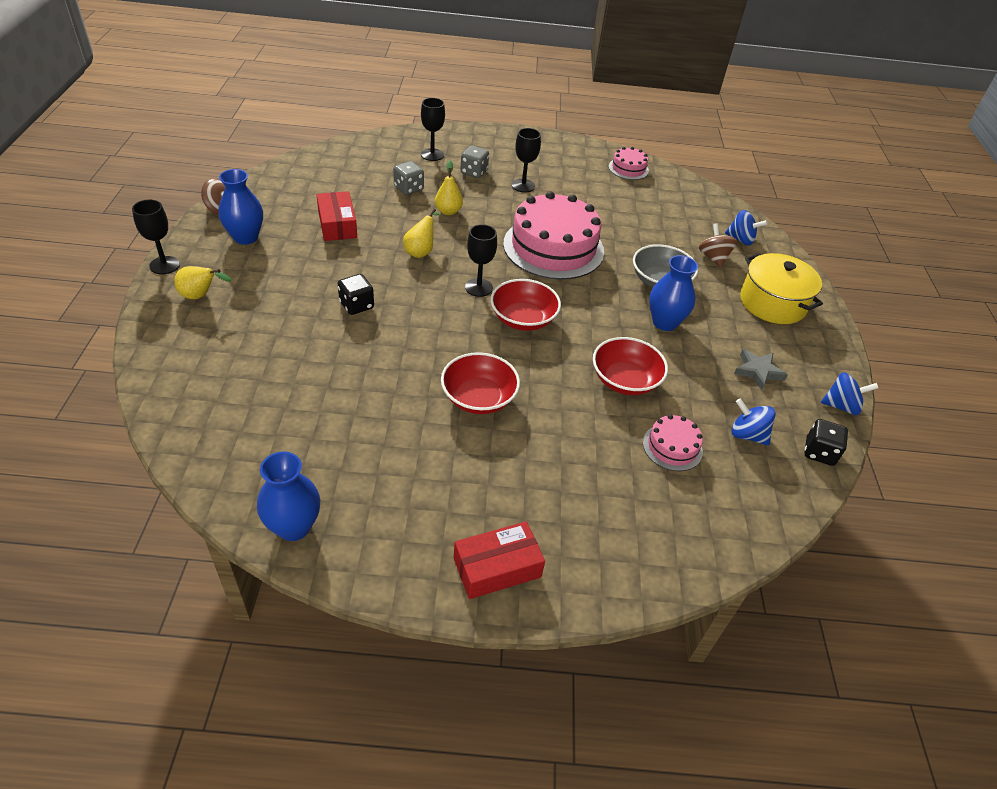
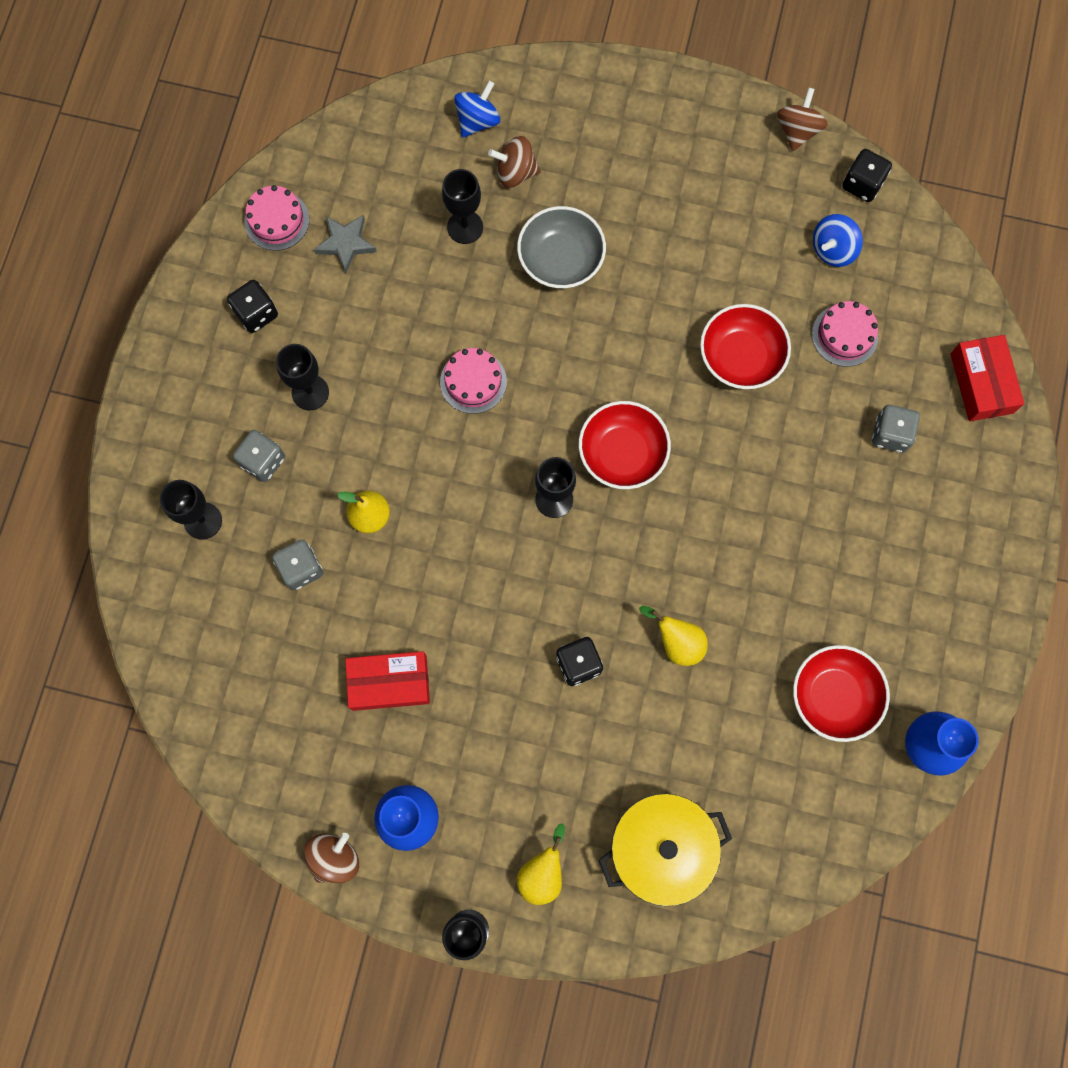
camera: 75 degrees left, 30 degrees up
(421, 251) = (466, 567): yellow pear -> yellow pear (677, 642)
(479, 398) = (757, 531): red bowl -> red bowl (834, 696)
(497, 567) = (984, 549): red box -> red box (981, 383)
(553, 247) = (473, 382): pink cake -> pink cake, size x0.46
(566, 165) = (256, 313): none -> black dice
(591, 485) = (890, 434): none -> grey dice
(662, 238) = (465, 227): none -> black goblet
(664, 322) = (642, 279): blue vase -> none
(758, 371) = (736, 200): grey star -> grey star (345, 243)
(772, 303) = (615, 133): yellow pot -> yellow pot (661, 848)
(841, 406) = (797, 131): blue spinning top -> brown spinning top

